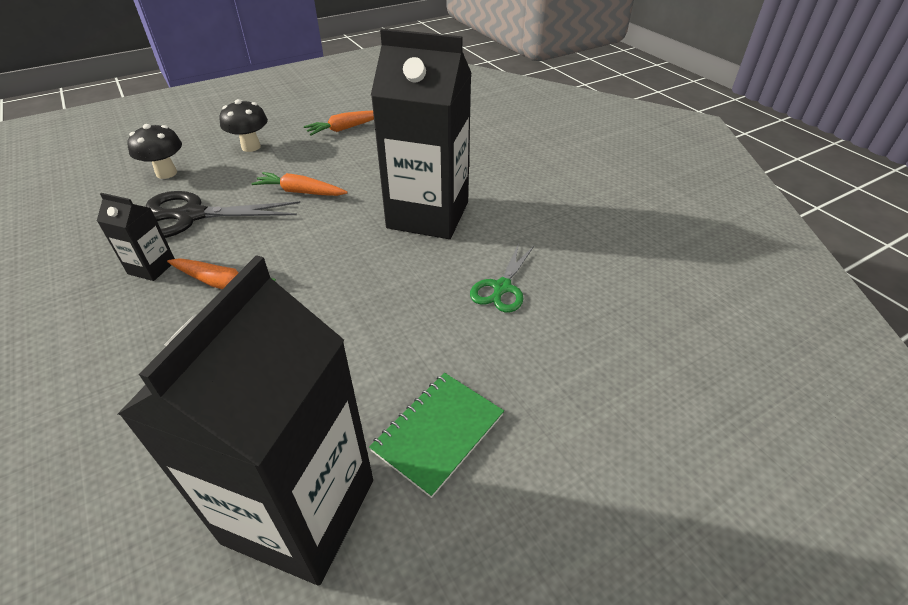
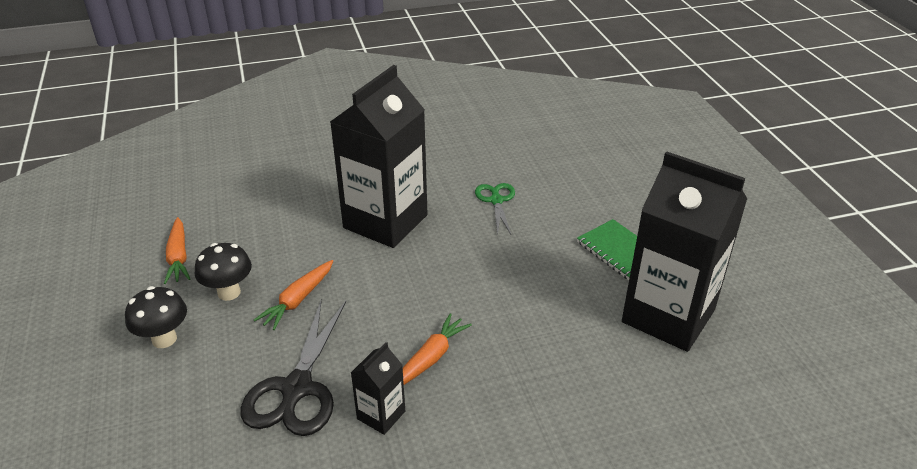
camera: 75 degrees left, 5 degrees down
(166, 173) = (178, 420): black mushroom -> black mushroom (229, 292)
(502, 287) = (496, 200): green scissors -> green scissors turned 135 degrees counterclockwise

